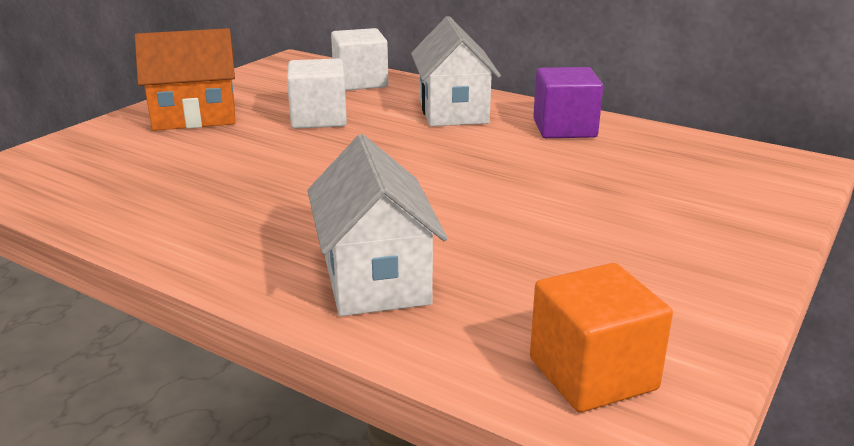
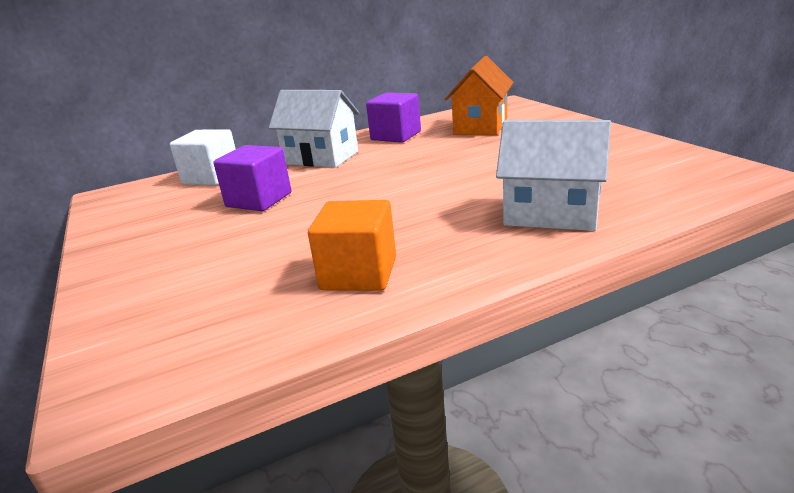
camera: 55 degrees left, 0 degrees up
(195, 117) = (160, 250): orange house -> orange house (481, 126)
(319, 118) = (259, 200): white cube -> purple cube
(592, 374) = (693, 177): orange cube -> orange cube (359, 274)

